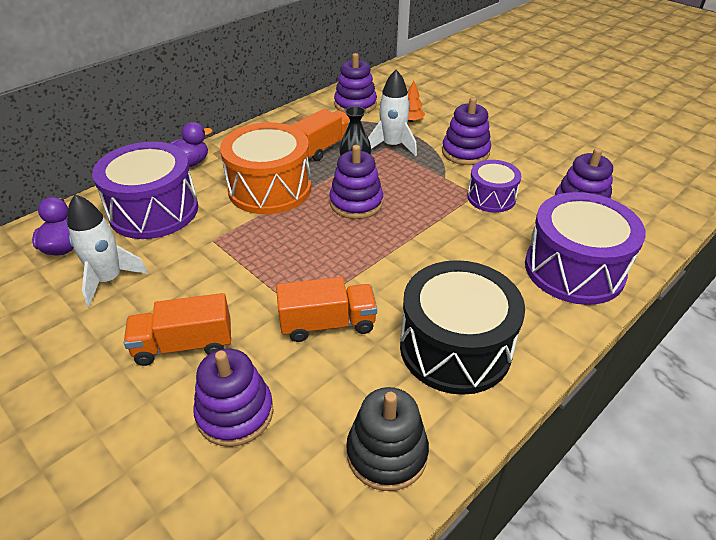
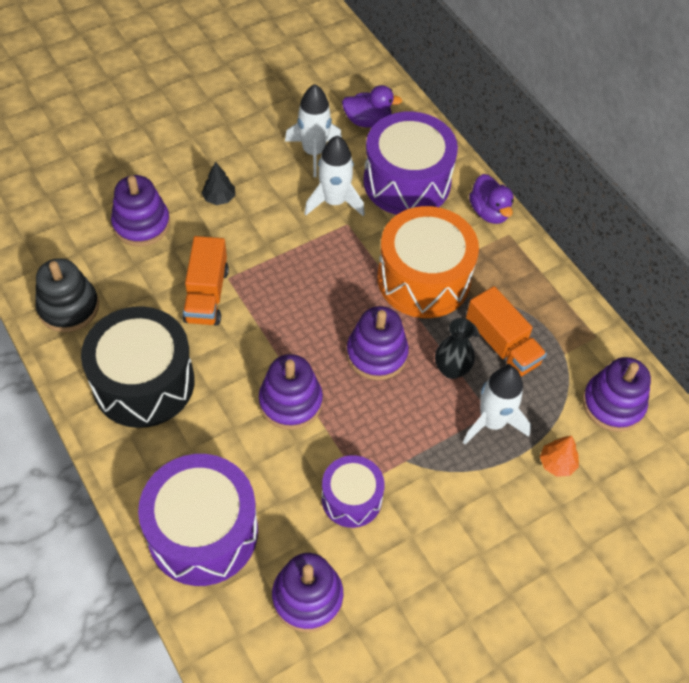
camera: 100 degrees right, 15 degrees up
(183, 253) = (334, 201): none -> white rocket
(184, 345) = (219, 198): orange truck -> black tree
(465, 152) = (460, 506): purple stacking toy -> purple stacking toy (290, 402)

